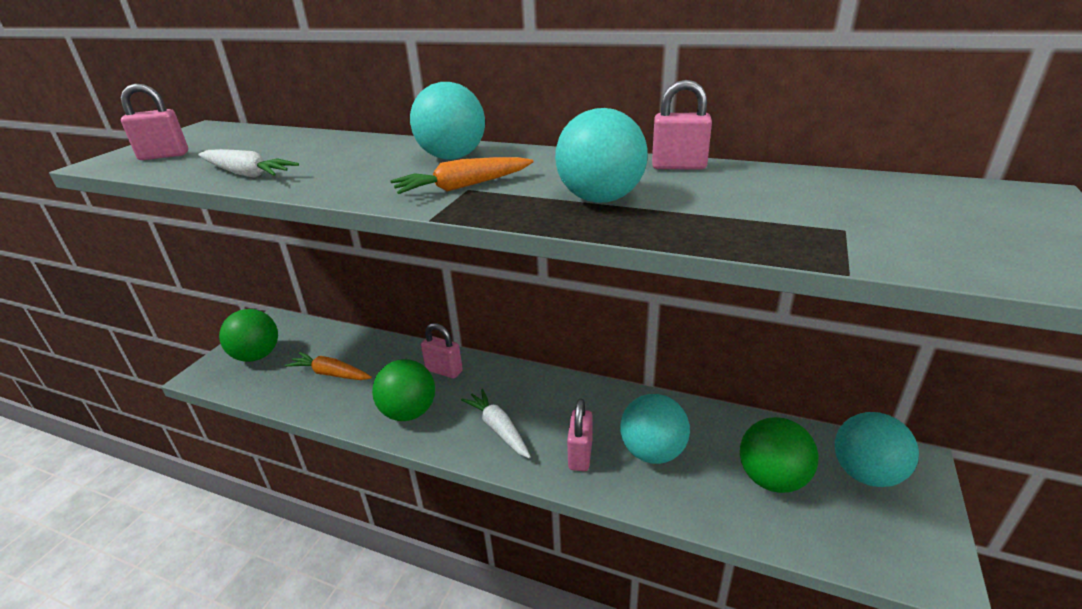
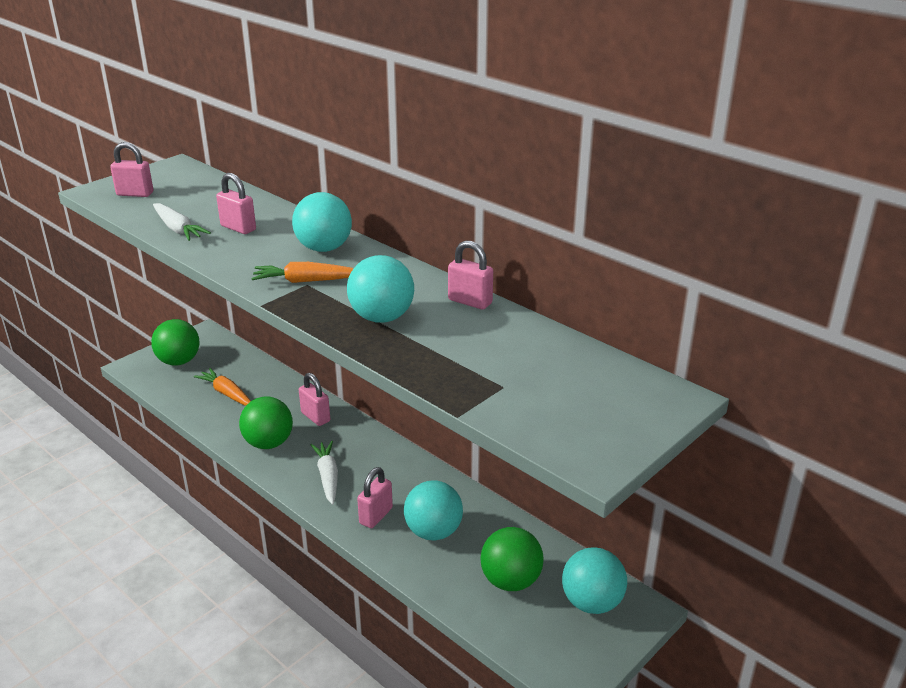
camera: 20 degrees right, 0 degrees up
(327, 160) = (238, 228): none -> pink padlock

